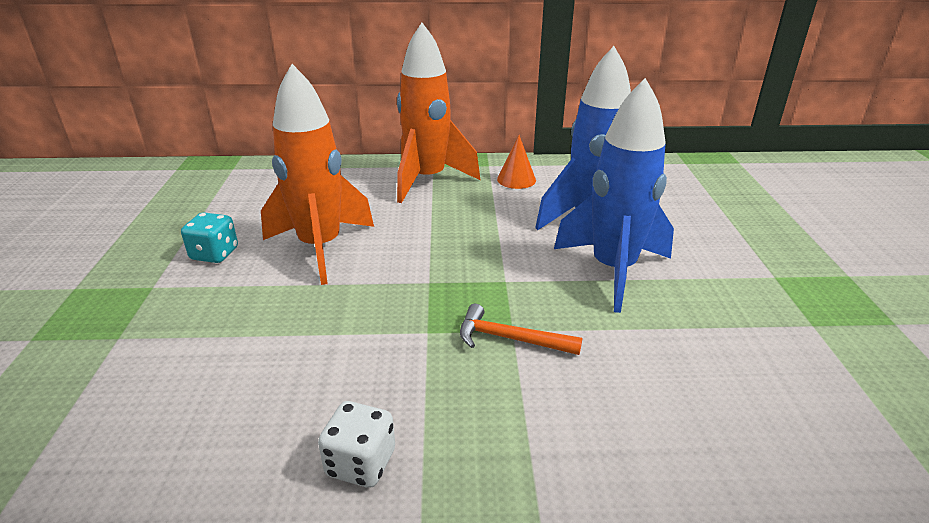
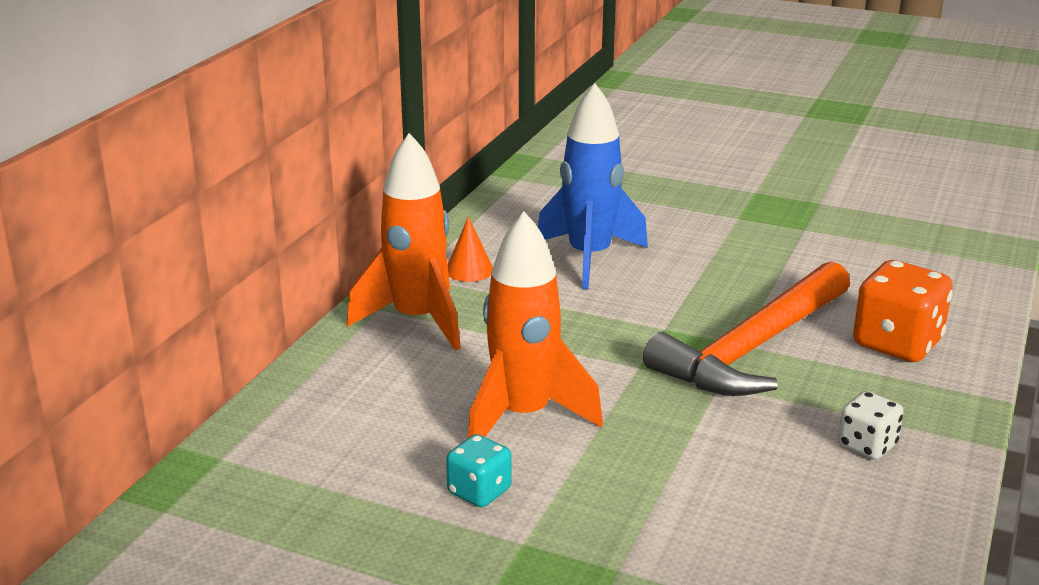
camera: 65 degrees left, 5 degrees down
(510, 339) = (752, 348): orange hammer -> orange hammer, size x2.38
(613, 270) = (684, 275): blue rocket -> none
(614, 453) = (897, 344): none -> orange dice

